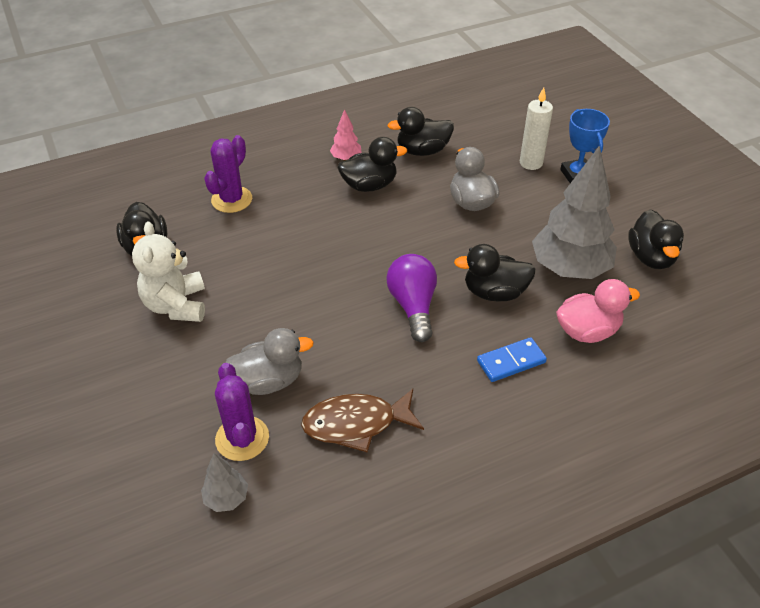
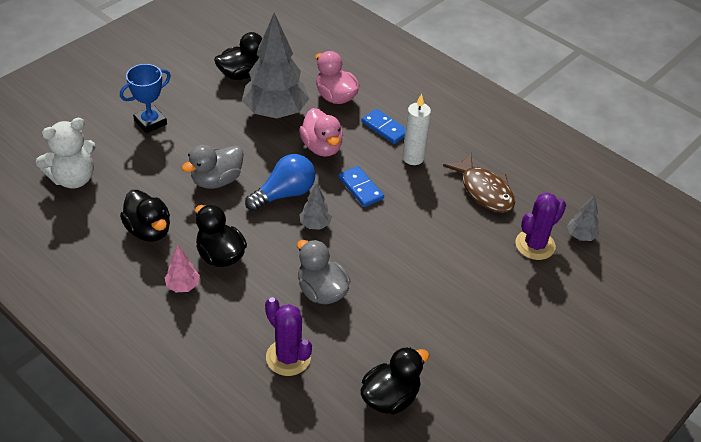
camera: 115 degrees left, 0 degrees up
(176, 305) = (445, 339): white teddy bear -> white teddy bear (73, 178)
(231, 200) = (288, 357): purple cactus -> purple cactus turned 45 degrees clockwise
(269, 381) = (480, 248): grey duck -> grey duck (321, 291)
(376, 255) = (315, 225): none -> grey tree
(413, 306) = (360, 188): purple light bulb -> blue domino
(431, 244) = (284, 194): none -> blue light bulb
(494, 292) = (322, 147): black duck -> pink duck
(531, 163) = (142, 153): white candle -> white candle (413, 158)

